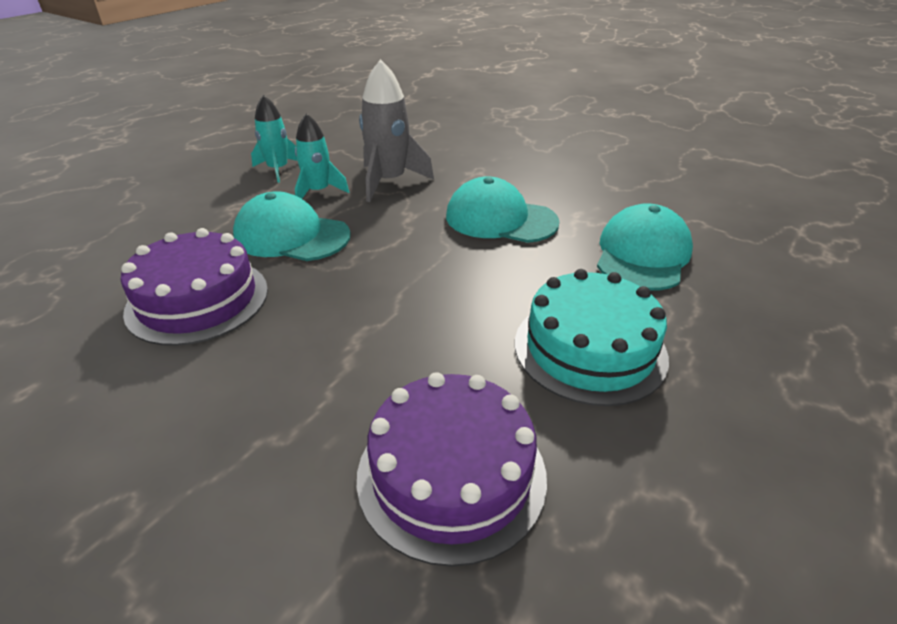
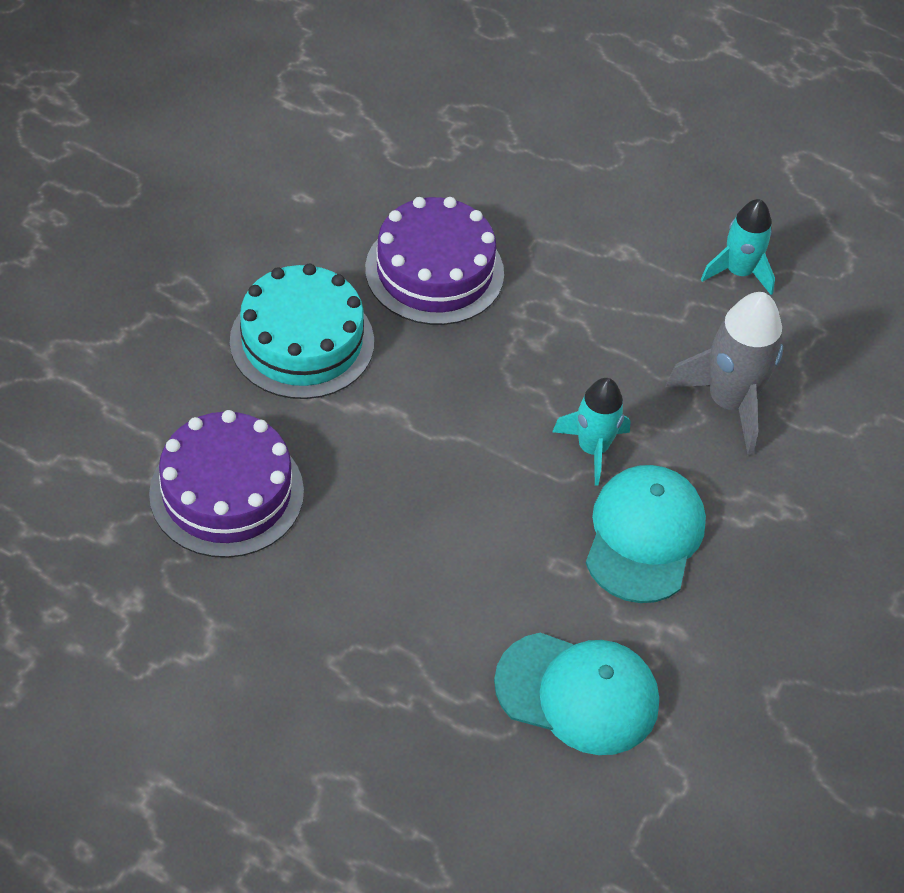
camera: 80 degrees right, 15 degrees up
(291, 236) = (567, 321): turquoise cap -> none
(318, 192) = (682, 328): turquoise rocket -> turquoise rocket (592, 448)
(589, 349) = (385, 608): turquoise cake -> turquoise cake (302, 341)

